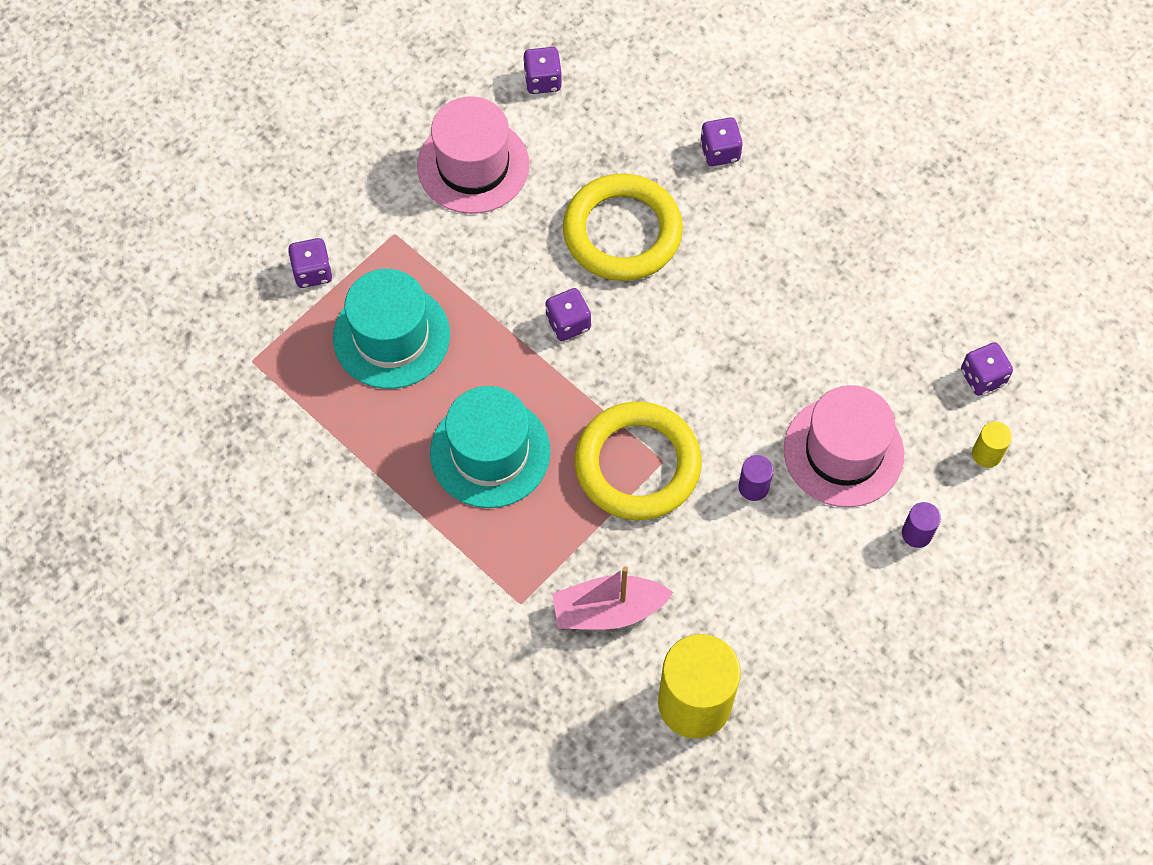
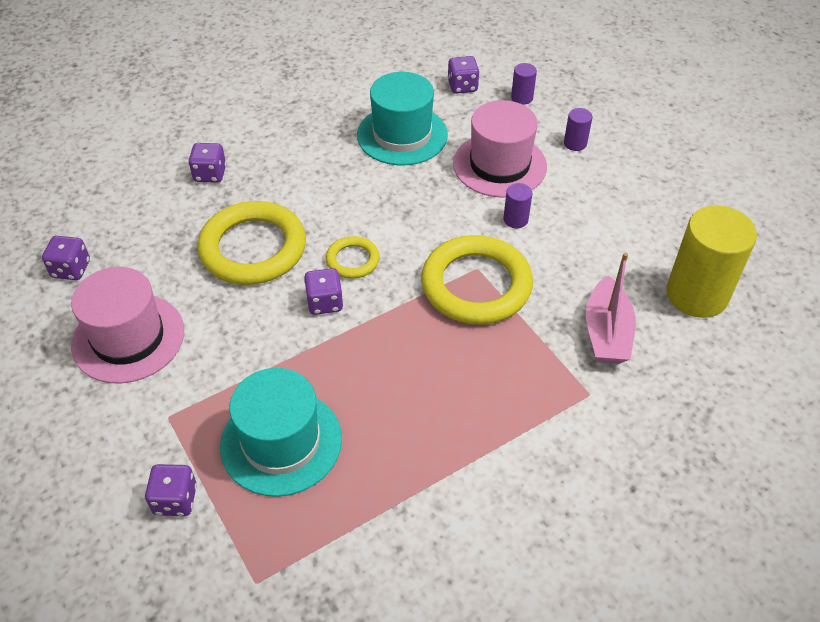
camera: 75 degrees left, 15 degrees down
(490, 452) = (433, 386): turquoise hat -> turquoise hat (402, 135)
(635, 333) = (352, 260): none -> yellow ring
(986, 454) = (522, 98): yellow cylinder -> purple cylinder

